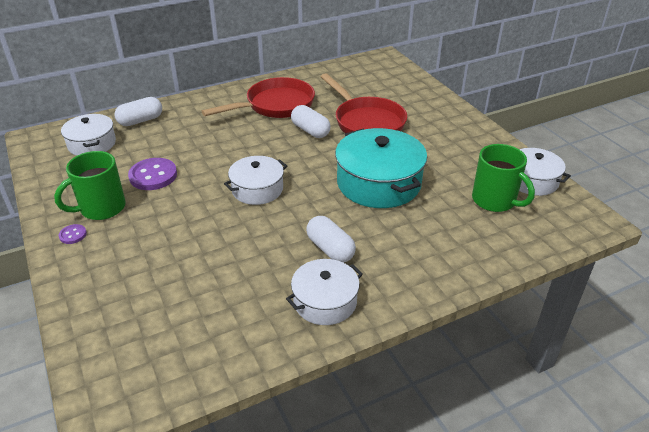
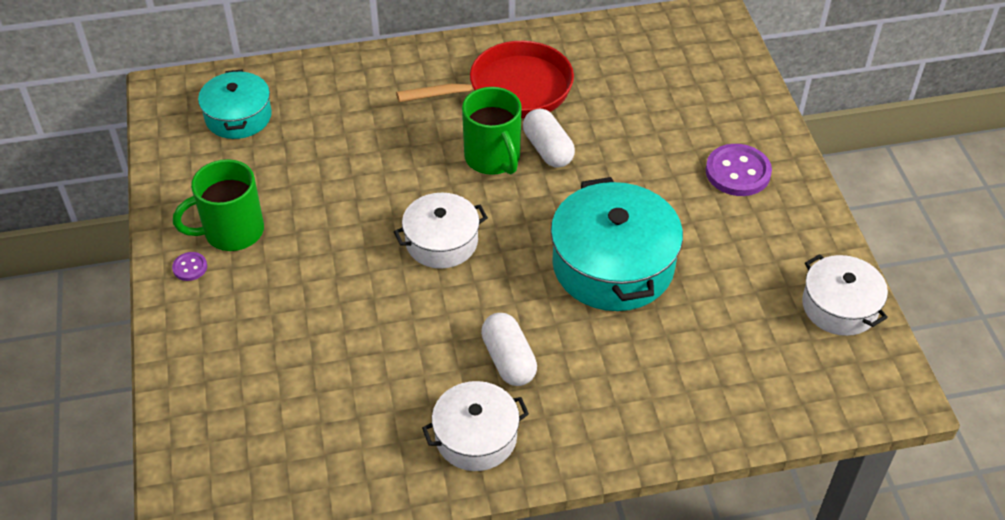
camera: 15 degrees right, 10 degrees up
(92, 144) = (238, 116): white pot -> turquoise pot
(140, 121) = (312, 85): white capsule -> none
(153, 176) = (308, 190): purple button -> purple button (737, 172)
(366, 122) = (637, 147): red pan -> none
(495, 201) = (767, 330): green mug -> green mug (493, 158)

